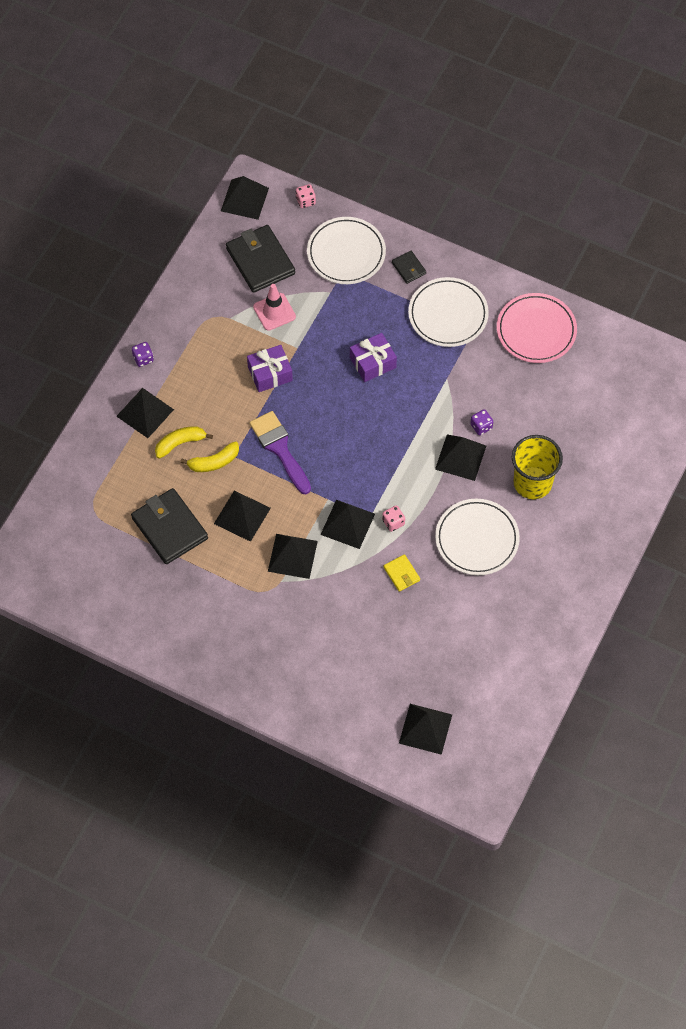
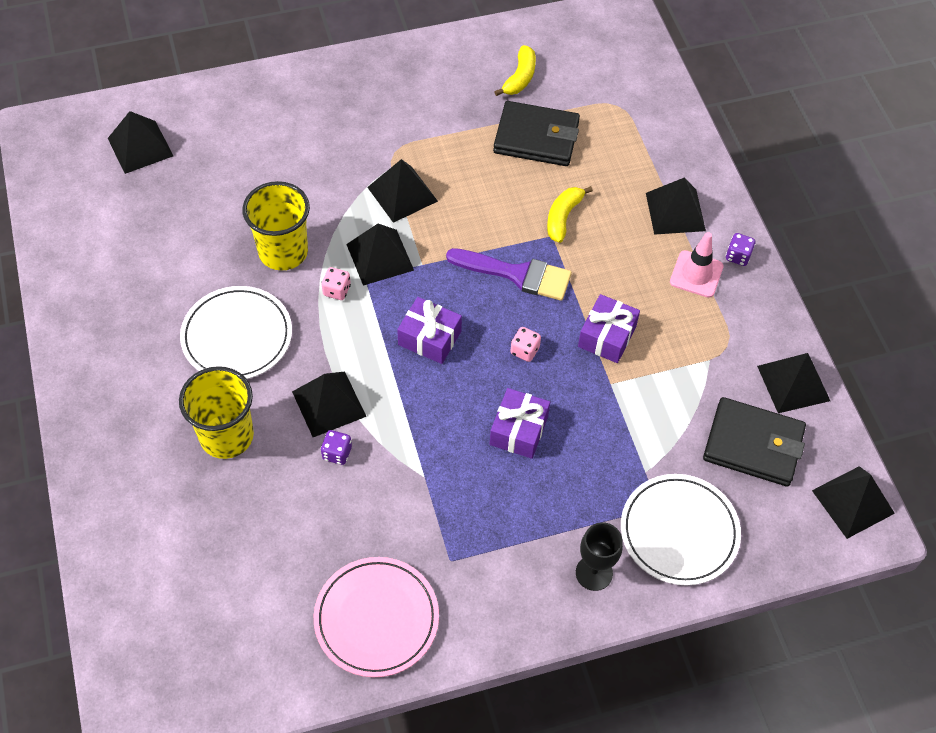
camera: 135 degrees right, 5 degrees down
(180, 443) = (612, 210): yellow banana -> yellow banana (520, 78)
(242, 515) = (485, 193): black pyramid -> black pyramid (793, 383)
(274, 312) = (675, 402): pink traffic cone -> pink traffic cone (696, 274)
(305, 201) = (791, 557): pink dice -> pink dice (524, 350)
(368, 451) = (429, 338): none -> purple gift
(401, 574) = (283, 252): yellow wallet -> yellow cup
(409, 268) = (594, 573): black wallet -> black goblet
(448, 314) = (495, 553): white plate -> none

